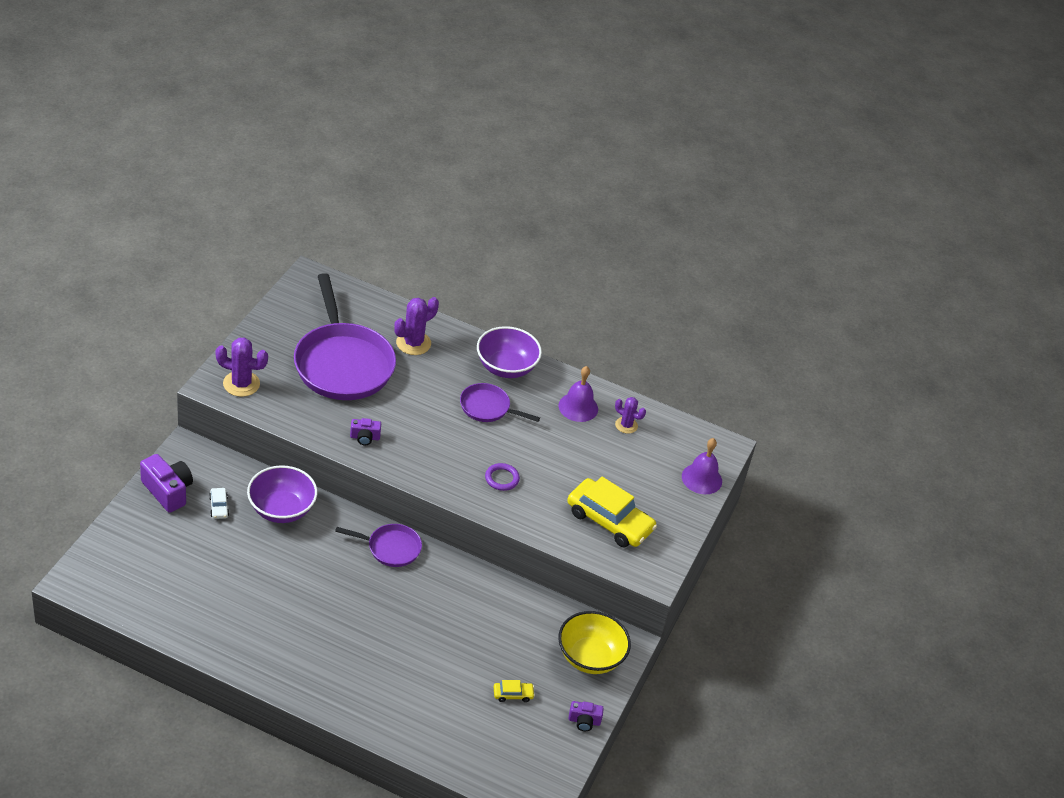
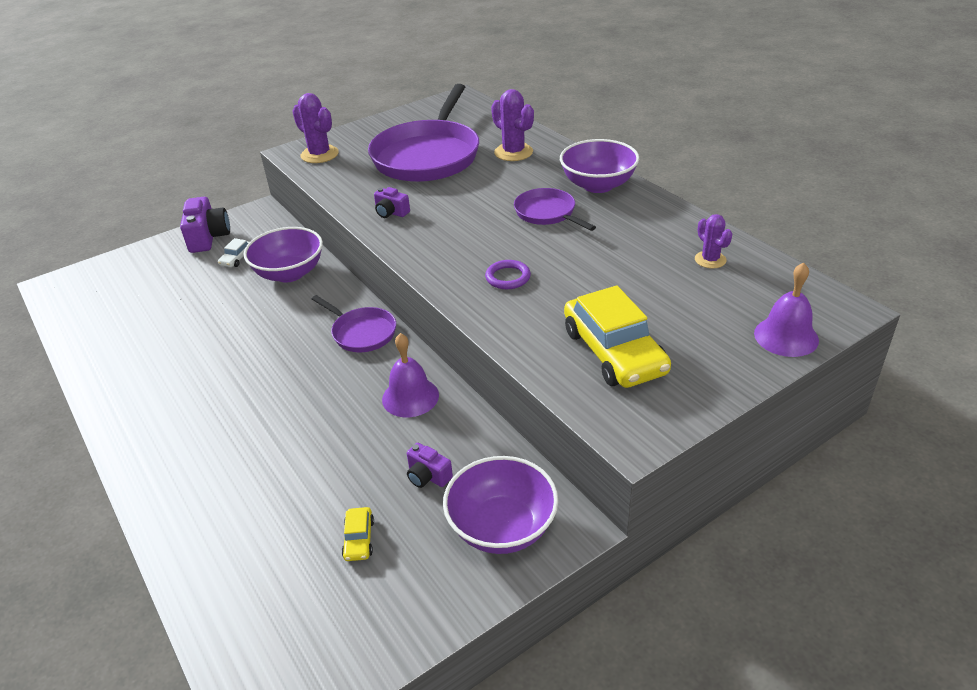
camera: 40 degrees right, 5 degrees down
(413, 343) = (513, 152): purple cactus -> purple cactus turned 60 degrees clockwise
(513, 694) = (359, 539): yellow car -> yellow car turned 60 degrees clockwise
(578, 407) = (658, 232): purple bell -> purple bell (410, 397)
(584, 721) = (426, 616): purple camera -> purple camera (428, 476)
(590, 657) = (502, 527): yellow bowl -> purple bowl

